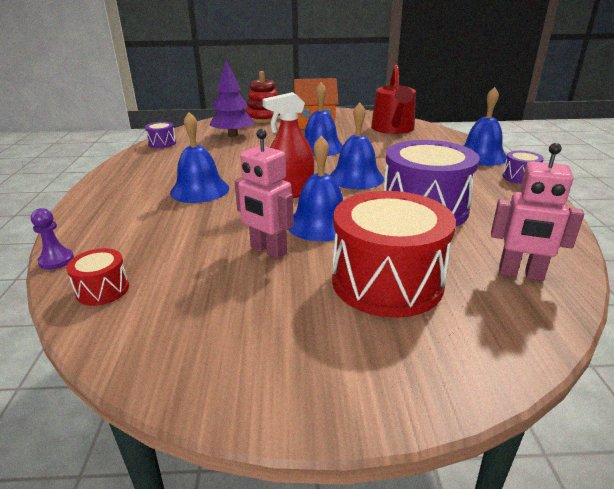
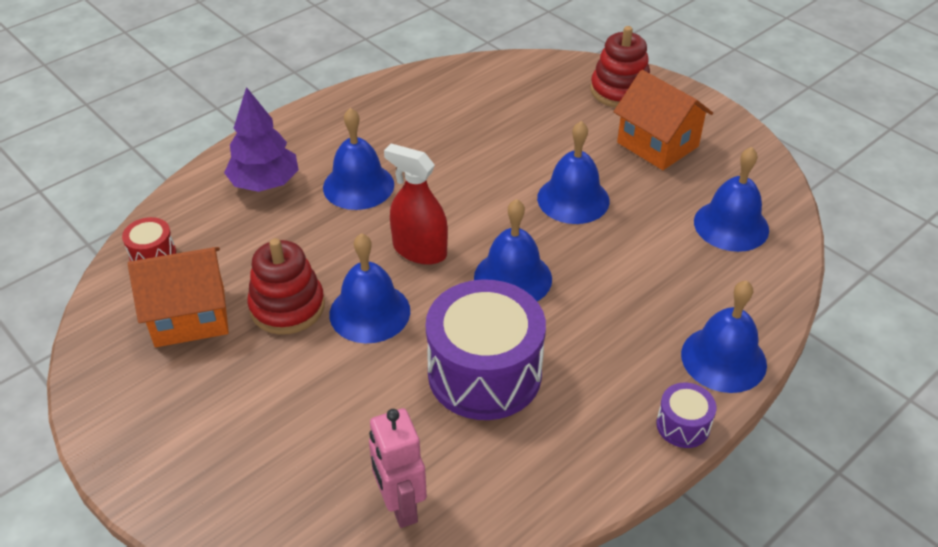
camera: 50 degrees right, 15 degrees up
(56, 260) = (167, 200): purple pawn -> none
(162, 143) = (440, 77): purple drum -> none
(207, 297) = (190, 316): none -> orange house
(233, 135) = (527, 108): purple tree -> purple tree (265, 183)
(268, 250) = (287, 307): pink robot -> red stacking toy
(387, 281) = (302, 413): red drum -> none
(393, 129) = (731, 225): red watering can -> blue bell

